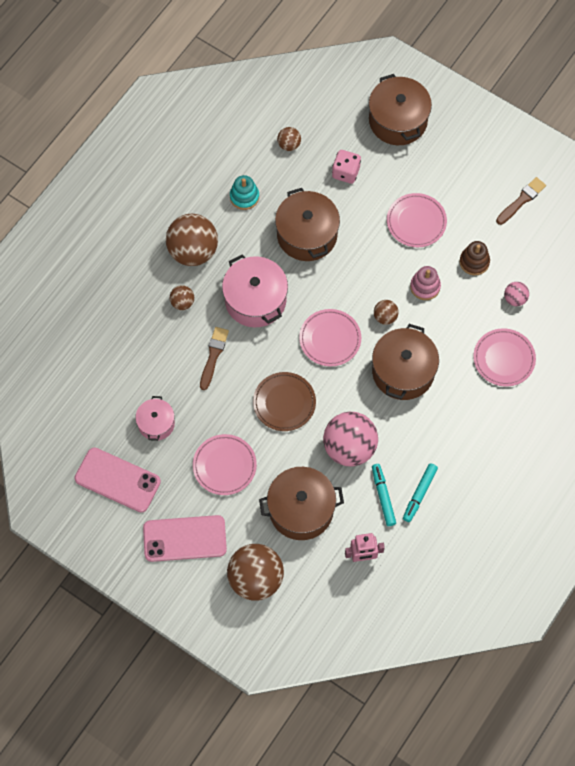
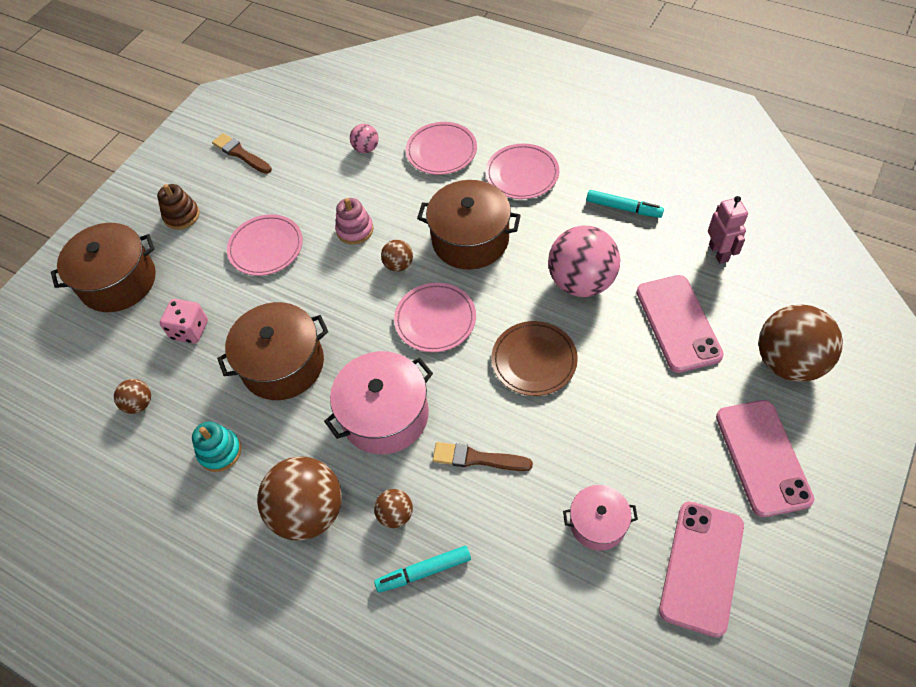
camera: 90 degrees left, 10 degrees down
(224, 466) = (641, 421): pink plate -> pink plate (522, 174)
(301, 509) = (678, 323): brown pot -> pink phone
(383, 496) = (636, 241): turquoise marker -> turquoise marker (424, 571)
(474, 262) = (320, 188): brown stacking toy -> brown stacking toy (182, 216)

